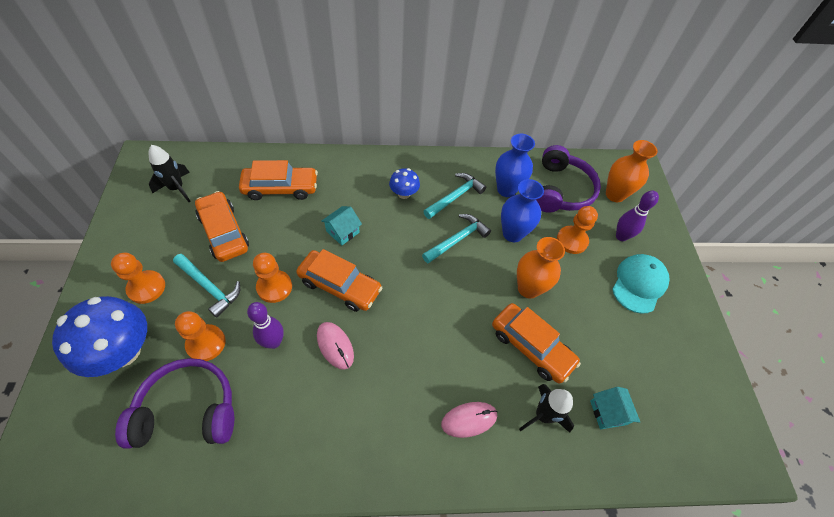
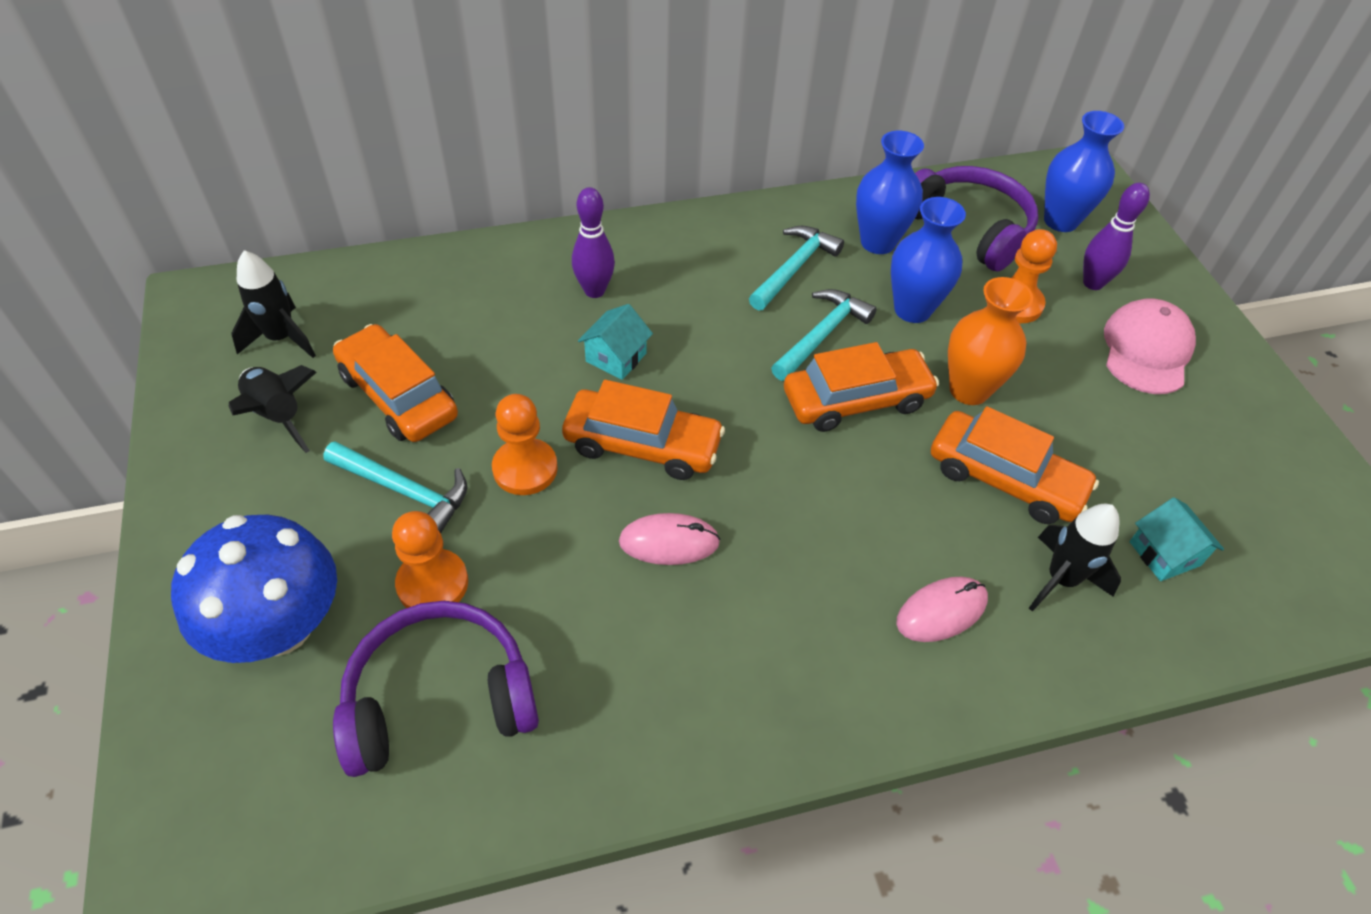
camera: 10 degrees left, 5 degrees down
(146, 288) = (285, 513): orange pawn -> none
(161, 232) = (278, 416): none -> black rocket
(273, 342) = (556, 557): purple bowling pin -> purple bowling pin (594, 290)
(280, 188) = (477, 306): orange car -> orange car (856, 400)
(335, 346) = (669, 542): pink mouse -> pink mouse turned 45 degrees counterclockwise
(404, 193) = (703, 278): blue mushroom -> none
(560, 190) = (969, 228): purple headphones -> purple headphones turned 45 degrees counterclockwise
(615, 195) = (1060, 221): orange vase -> blue vase
(639, 284) = (1146, 350): turquoise cap -> pink cap

